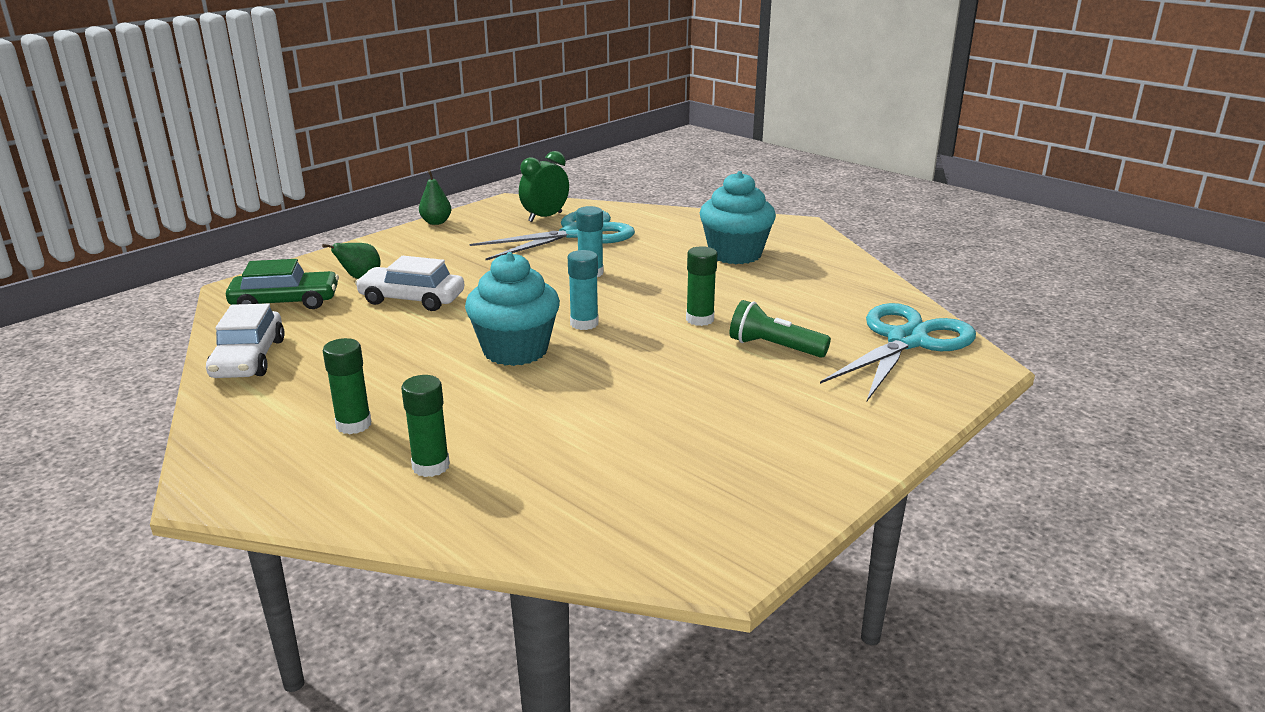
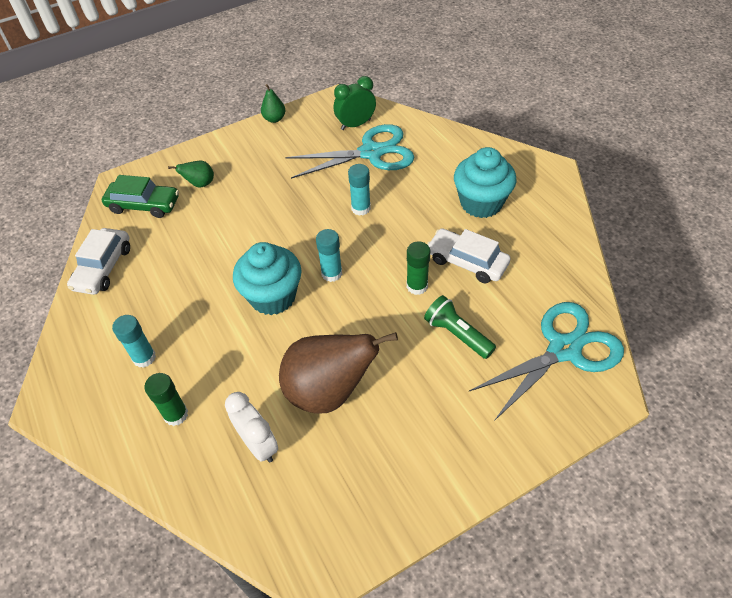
camera: 20 degrees right, 25 degrees up
(354, 425) = (144, 357): green glue stick -> turquoise glue stick
(412, 299) = (225, 218): white car -> white car (467, 262)
(570, 472) = (259, 444): none -> white clock
(640, 413) = (329, 391): none -> brown pear

